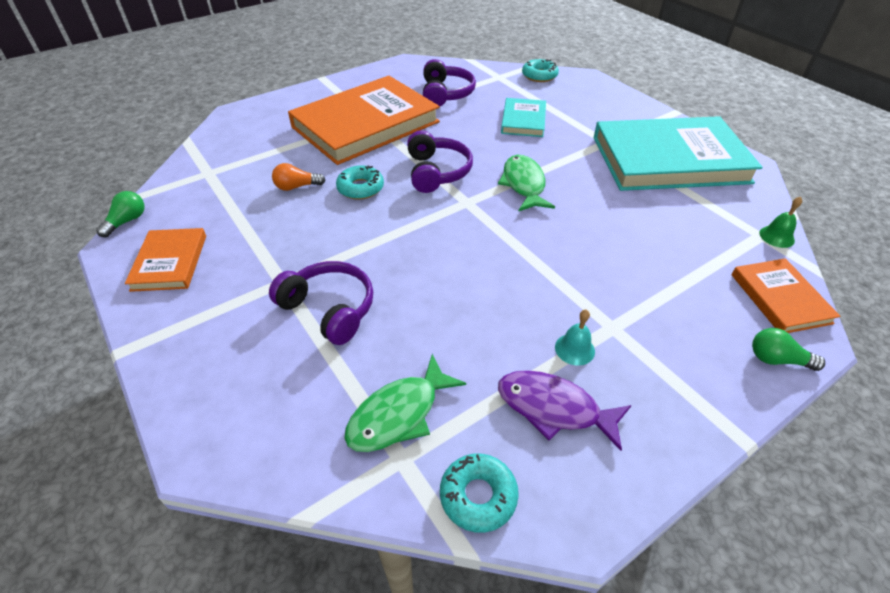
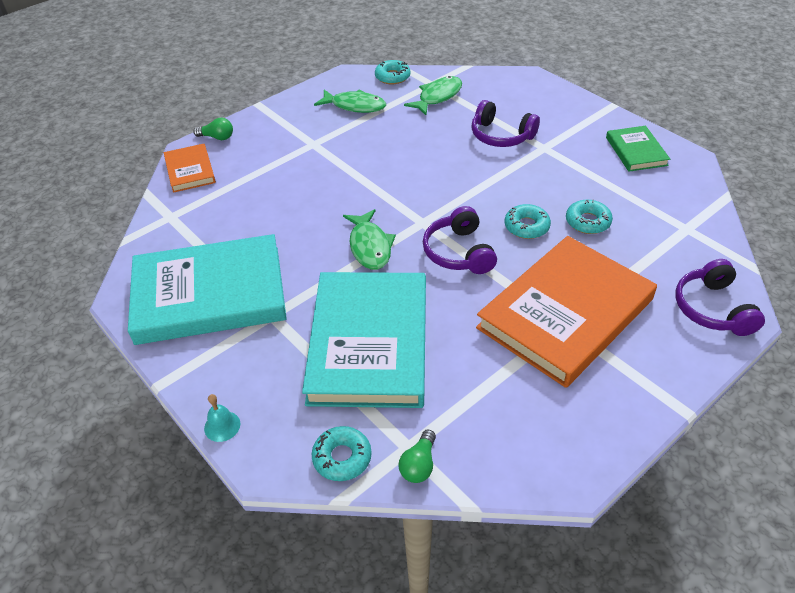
camera: 175 degrees right, 0 degrees up
(127, 221) = (705, 176): green light bulb -> green light bulb (419, 465)
(170, 262) = (636, 151): orange book -> green book
(297, 187) = (587, 222): orange light bulb -> turquoise donut
(445, 94) = (482, 390): purple headphones -> purple headphones (712, 309)
(523, 120) = (369, 343): turquoise book -> turquoise book, size x2.09
(554, 408) = (355, 106): purple fish -> green fish
(574, 349) = (339, 131): turquoise bell -> turquoise bell (222, 426)
(776, 236) = (157, 216): green bell -> none

